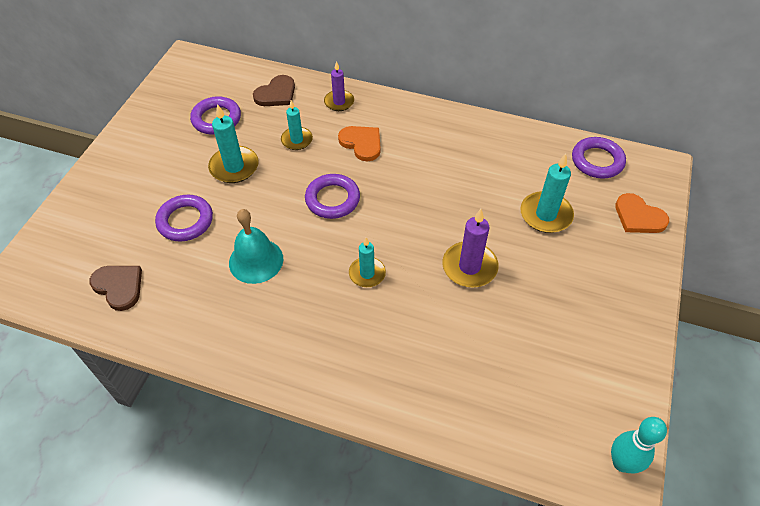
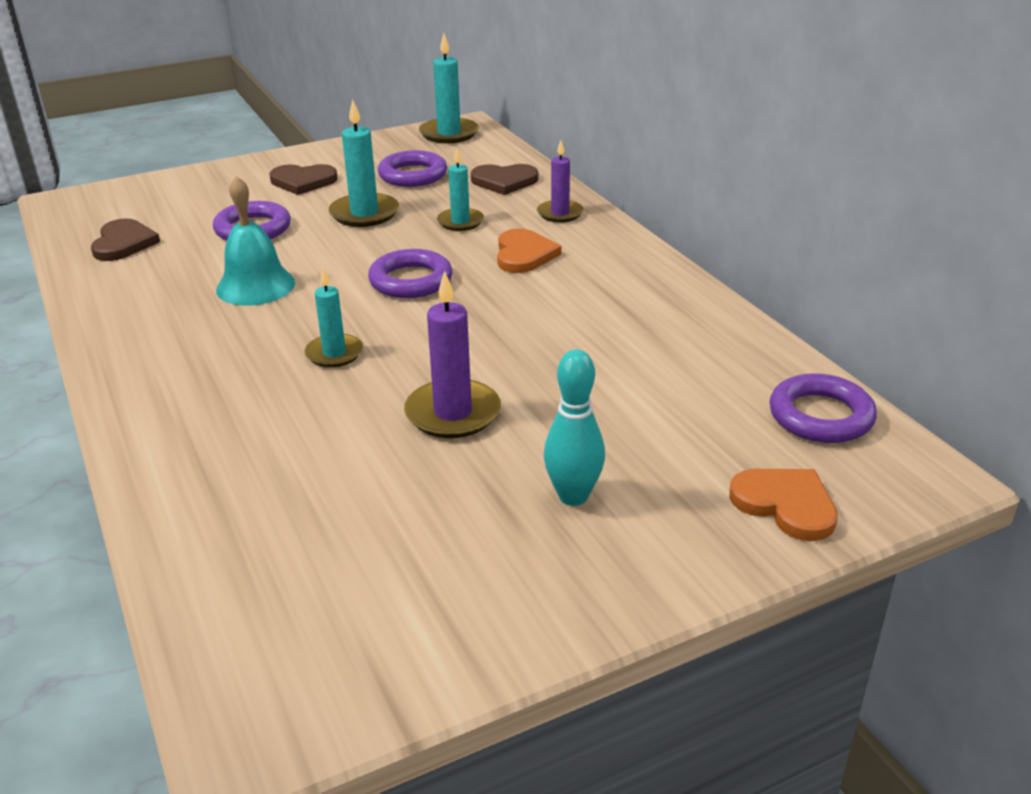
camera: 45 degrees right, 20 degrees down
(155, 164) = (303, 181): none -> brown heart
(546, 214) = (641, 424): turquoise candle -> turquoise candle (449, 133)
(622, 463) = (281, 723): turquoise bowling pin -> turquoise bowling pin (573, 496)
(638, 217) = (785, 505): orange heart -> orange heart turned 135 degrees clockwise

